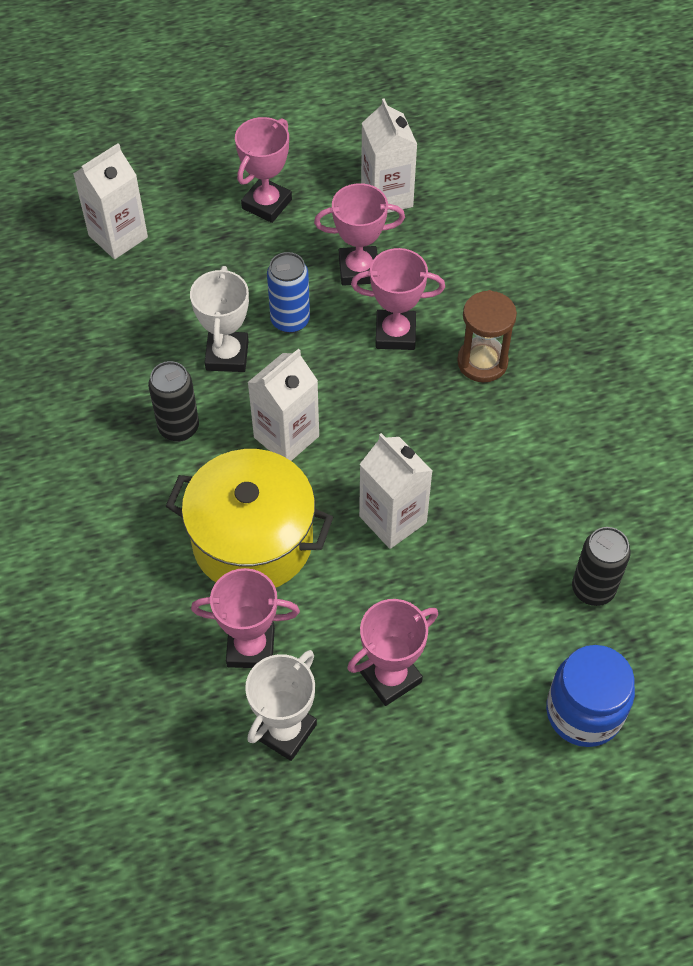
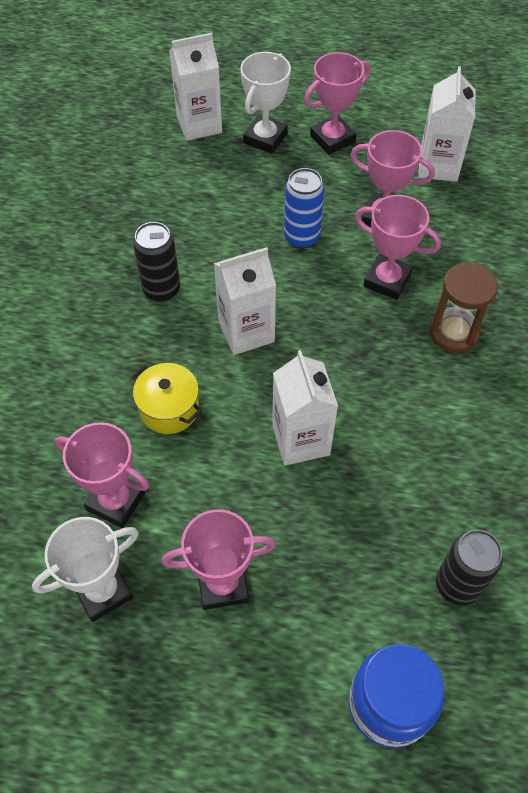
camera: 25 degrees right, 0 degrees up
(227, 355) = (233, 246): white trophy -> white trophy (265, 138)
(252, 541) = (169, 408): yellow pot -> yellow pot, size x0.52

